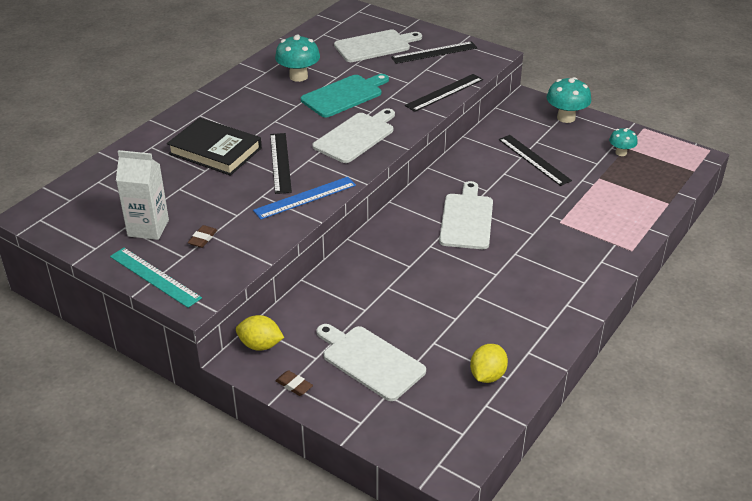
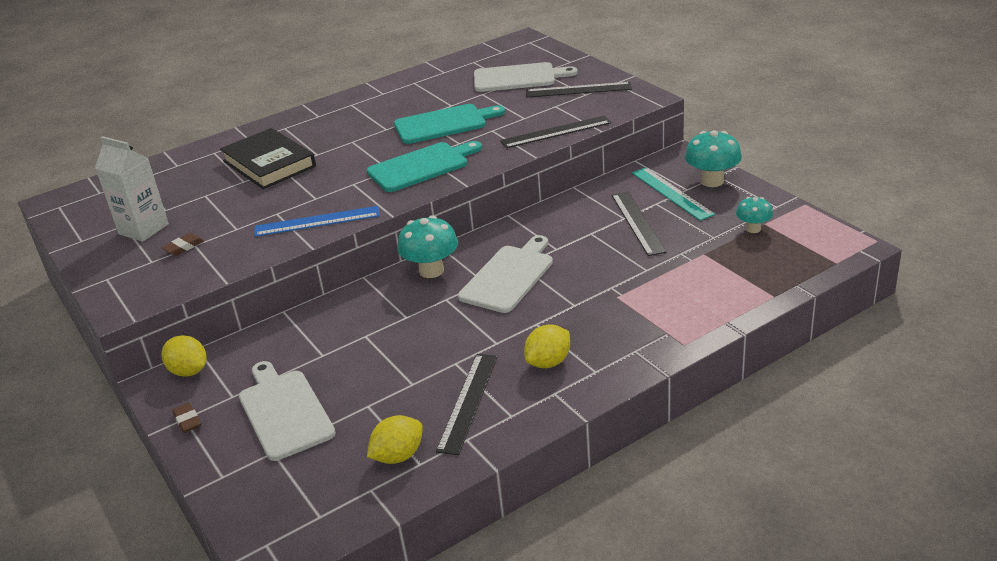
camera: 25 degrees right, 5 degrees down
(155, 277) = (108, 277): turquoise ruler -> turquoise ruler (671, 193)
(280, 162) = (322, 183): black ruler -> black ruler (468, 402)
(298, 76) = (412, 101): turquoise mushroom -> turquoise mushroom (431, 270)
(356, 136) = (421, 166): white cutting board -> turquoise cutting board
(546, 282) = (548, 362): none -> yellow lemon

